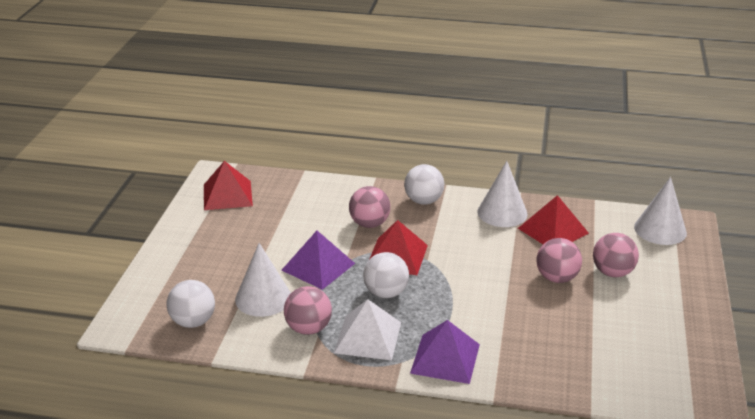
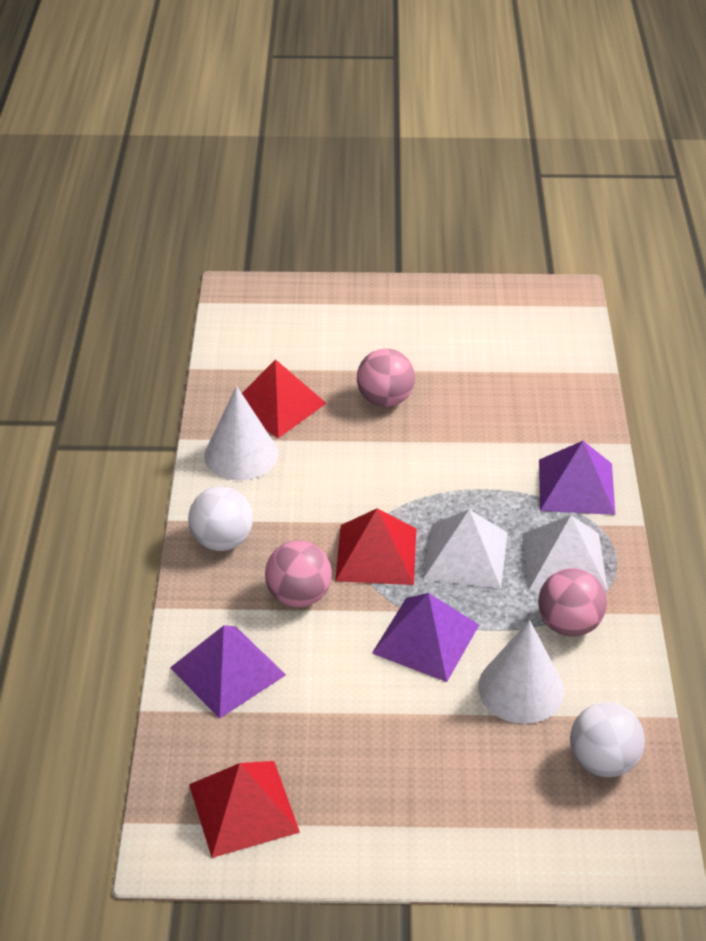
camera: 100 degrees left, 10 degrees up
(320, 196) = (228, 671): none -> purple pyramid
(386, 293) = (465, 555): white ball -> white pyramid
(612, 272) = (360, 354): pink ball -> none
(660, 230) = (256, 314): white cone -> none

